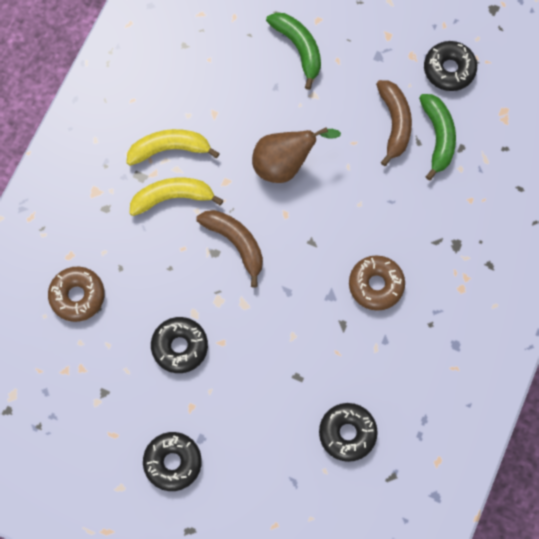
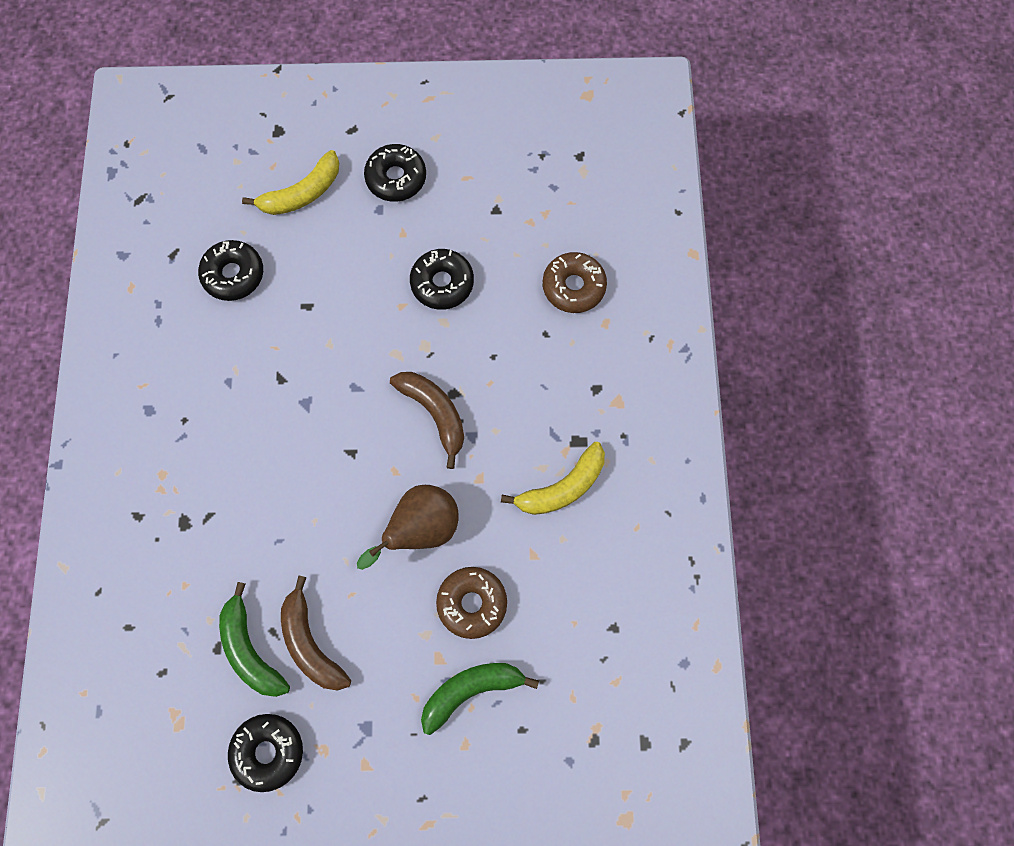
camera: 155 degrees right, 0 degrees up
(172, 197) = (530, 433): yellow banana -> yellow banana (302, 193)
(236, 243) = (435, 414): brown banana -> brown banana turned 150 degrees counterclockwise
(298, 48) = (471, 691): green banana -> green banana turned 120 degrees clockwise
(376, 285) = (260, 436): brown donut -> brown donut (472, 603)

